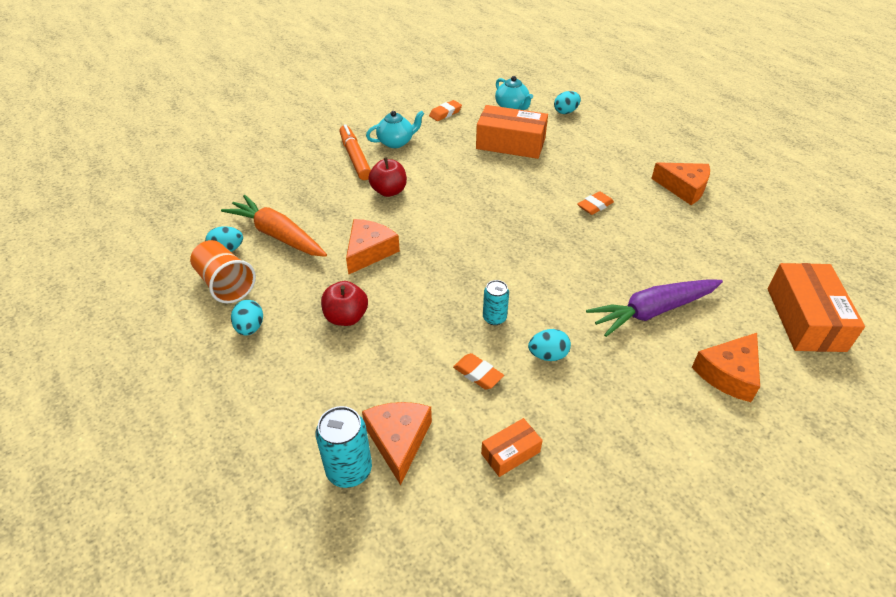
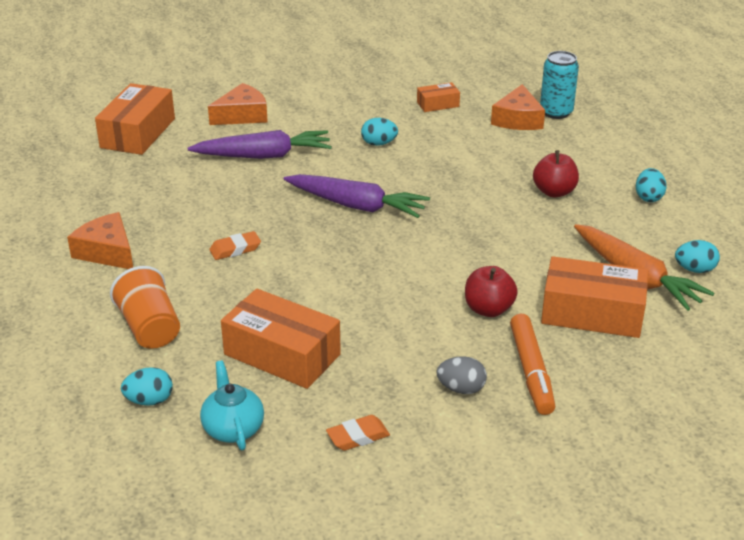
camera: 165 degrees left, 10 degrees down
(226, 284) = (685, 236): orange cup -> orange cup (150, 328)
(314, 200) = (592, 313): none -> orange box
(369, 251) = (525, 243): orange cheese -> none
(396, 142) = (461, 389): turquoise teapot -> grey egg
(478, 374) = (444, 142): orange eraser -> none
(494, 318) = (412, 172): turquoise can -> none
(526, 265) = (356, 206): none -> purple carrot

